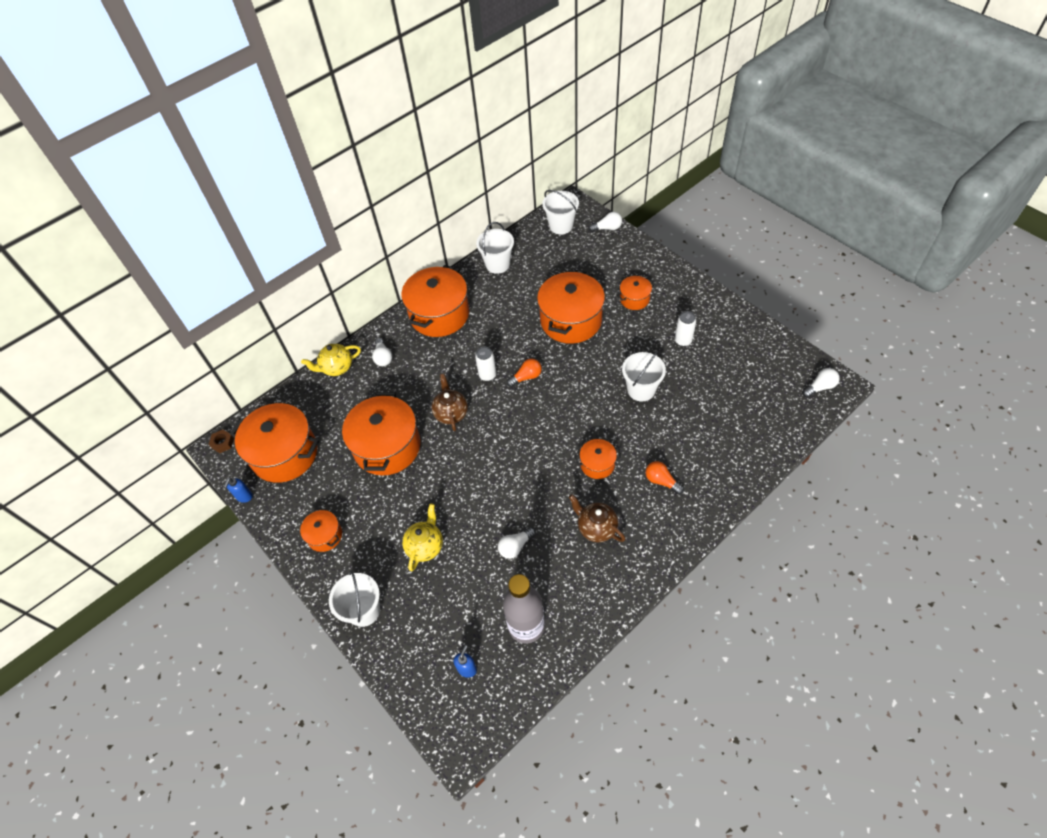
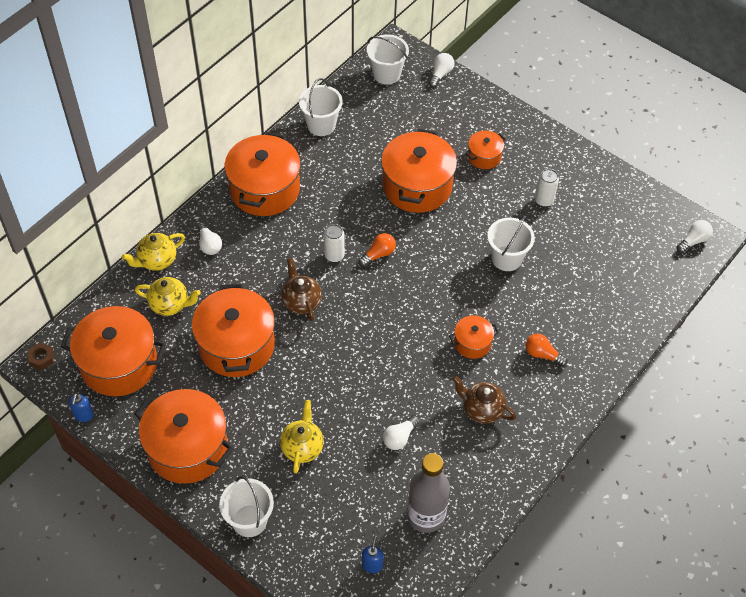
camera: 15 degrees left, 0 degrees up
(325, 535) = (187, 448): orange pot -> orange pot, size x2.04
(339, 406) = (170, 304): none -> yellow teapot
(607, 228) = (440, 74): white light bulb -> white light bulb turned 45 degrees counterclockwise

